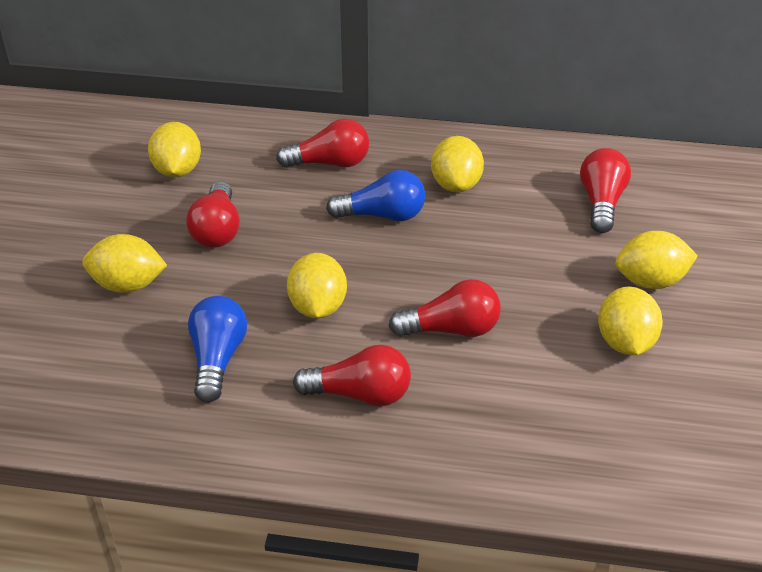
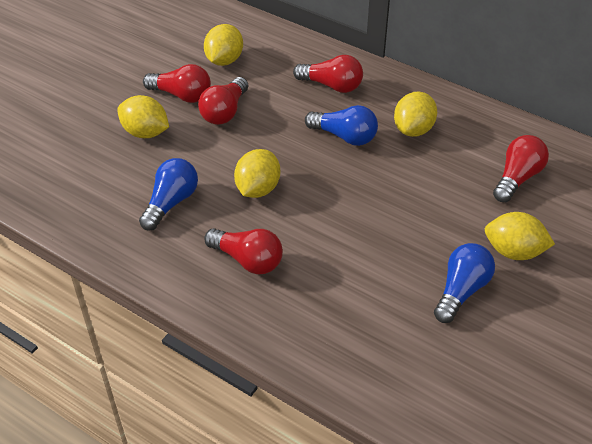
camera: 25 degrees right, 5 degrees up
(451, 329) = (339, 236): red light bulb -> red light bulb (182, 95)
(625, 342) = (461, 290): yellow lemon -> blue light bulb

